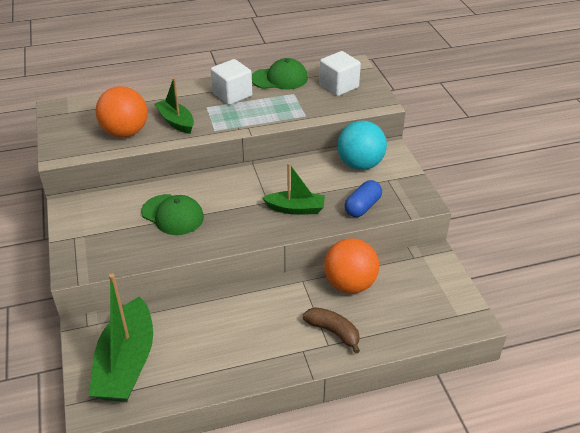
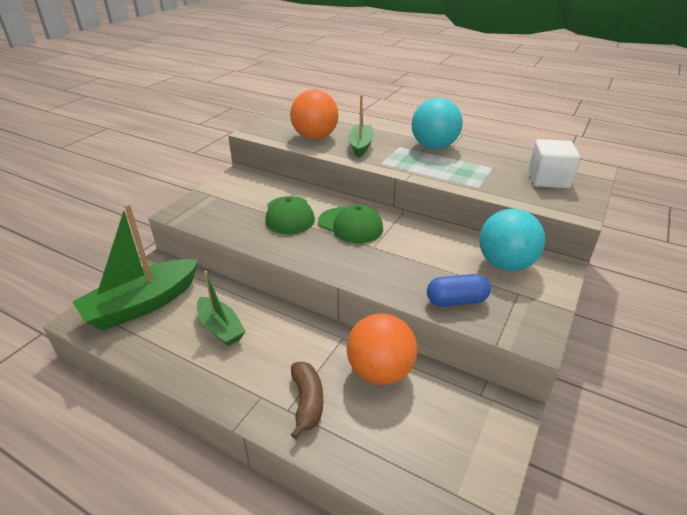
camera: 45 degrees right, 5 degrees down
(232, 94) = (434, 147): white cube -> turquoise ball
(280, 78) = (495, 152): green cap -> green cap (350, 225)
(295, 209) = (389, 265): green boat -> green boat (220, 328)

